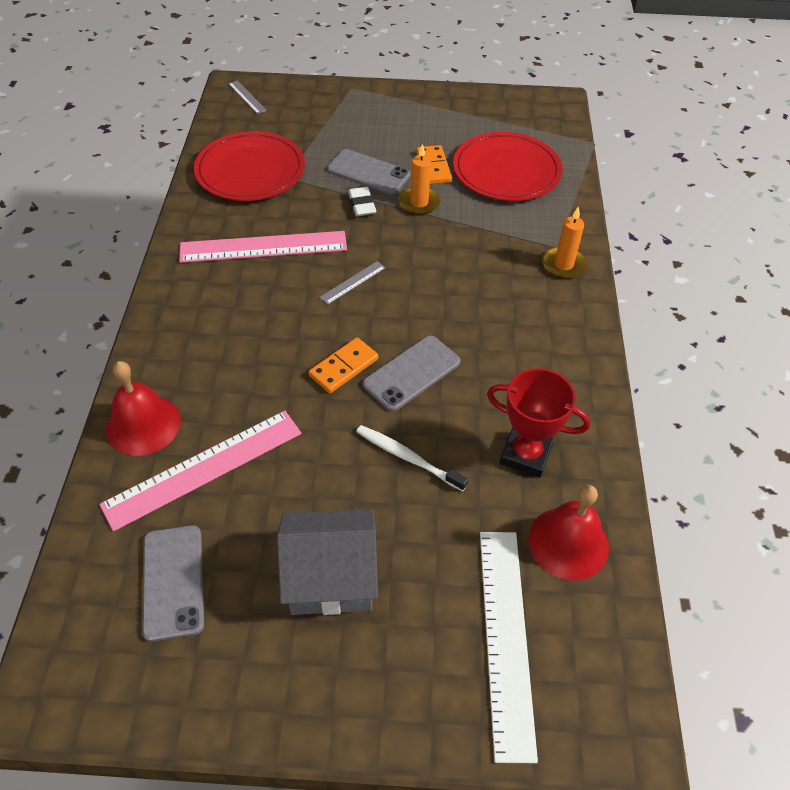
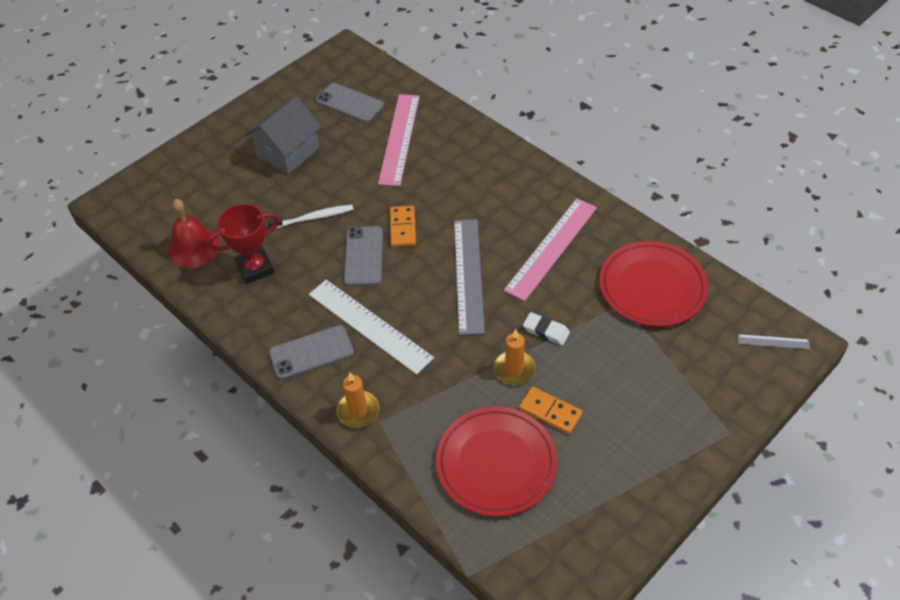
camera: 135 degrees right, 0 degrees up
(143, 424) = (453, 129): red bell -> none
(353, 282) = (468, 275): grey ruler -> grey ruler, size x2.23
(368, 172) = (583, 361): grey phone -> grey phone (311, 352)
(506, 638) = (188, 192): white ruler -> white ruler (369, 325)

